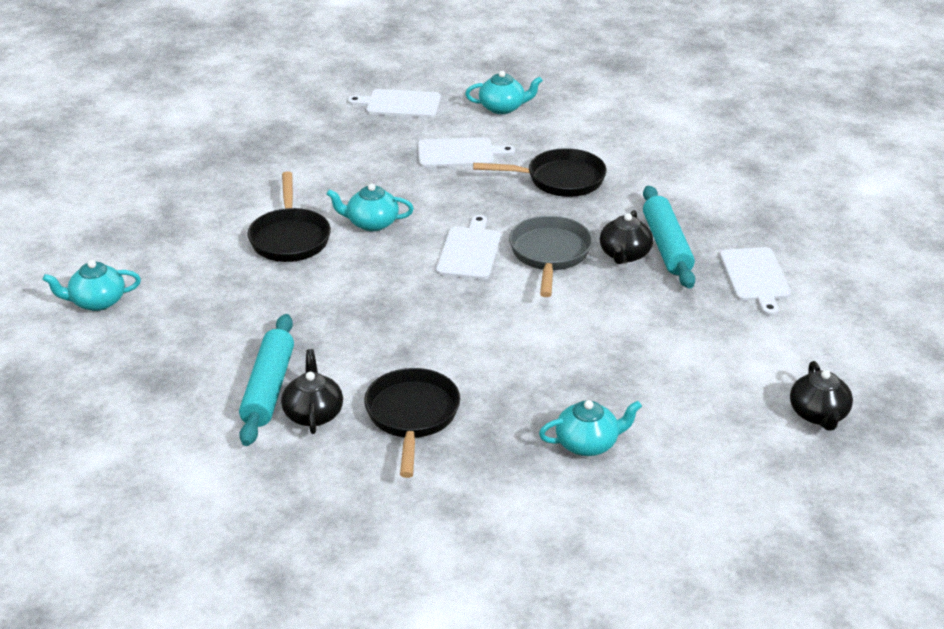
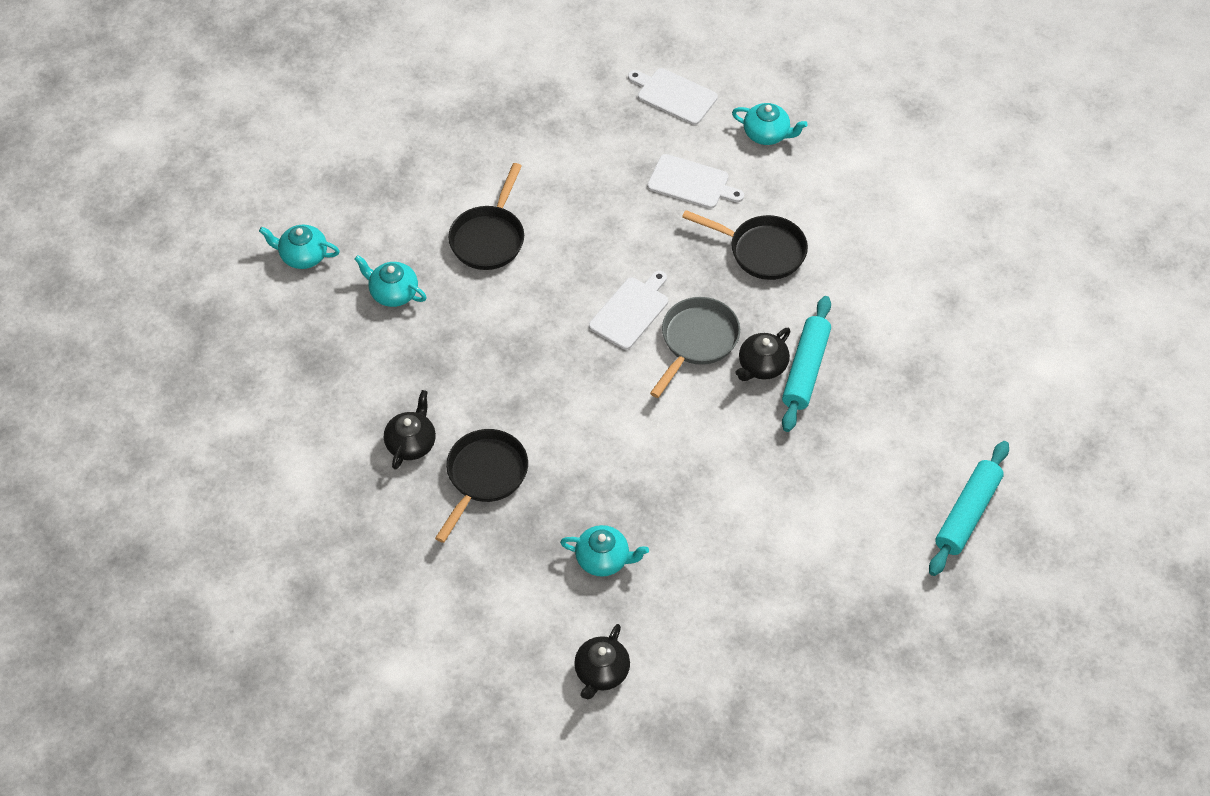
camera: 25 degrees right, 20 degrees up
(269, 388) = (391, 403): turquoise rolling pin -> turquoise rolling pin (967, 514)
(371, 223) = (566, 245): turquoise teapot -> turquoise teapot (393, 293)
(755, 277) = (859, 437): white cutting board -> none
(818, 414) = (807, 606): black teapot -> black teapot (601, 672)

